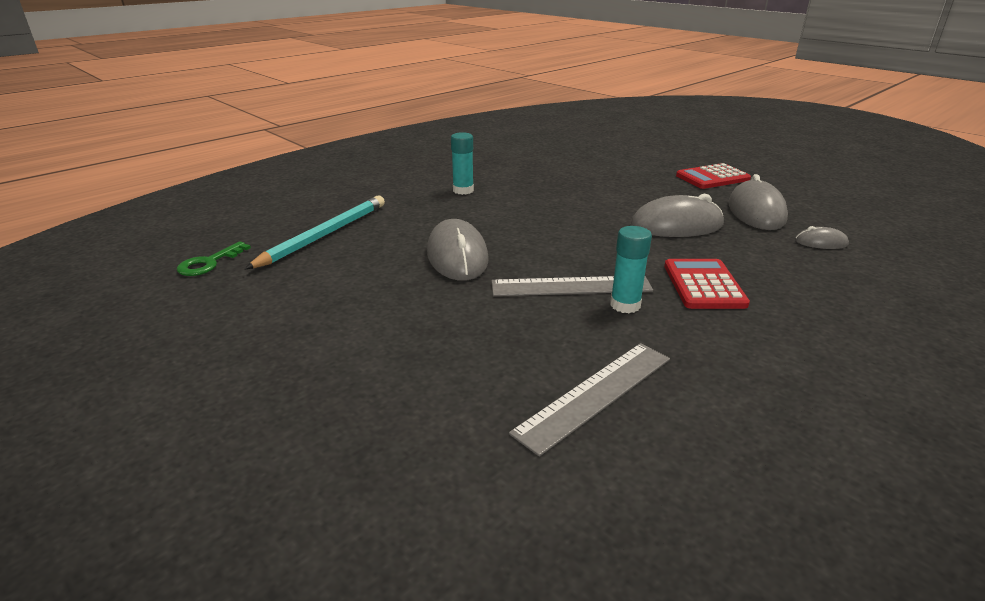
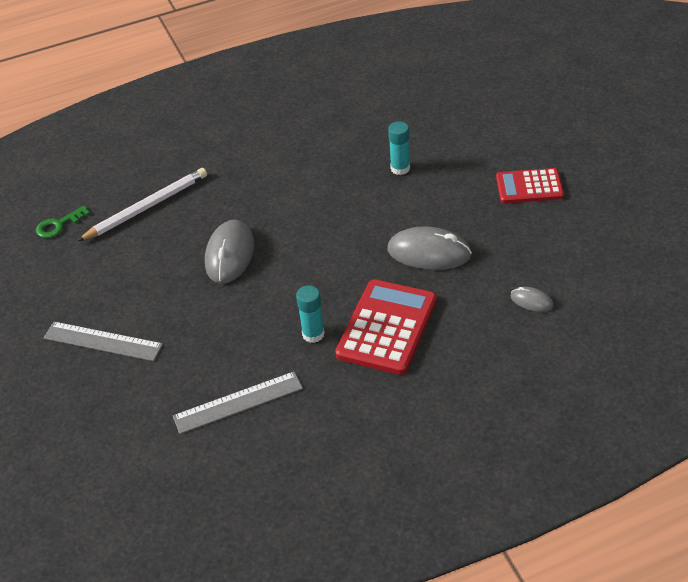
camera: 25 degrees right, 15 degrees up
(324, 235) = (146, 207): turquoise pencil -> white pencil
(463, 190) = (284, 165): turquoise glue stick -> turquoise glue stick (400, 168)
(571, 286) = (289, 306): grey ruler -> grey ruler (102, 341)
(703, 285) = (387, 327): red calculator -> red calculator, size x1.54
(756, 212) = (518, 248): grey mouse -> none

